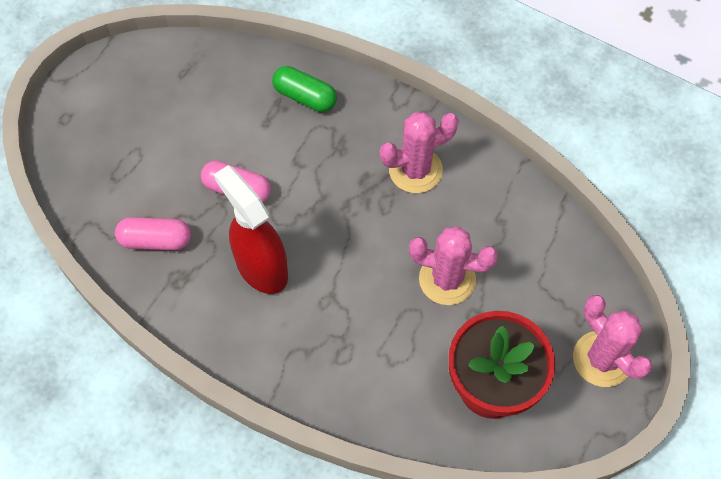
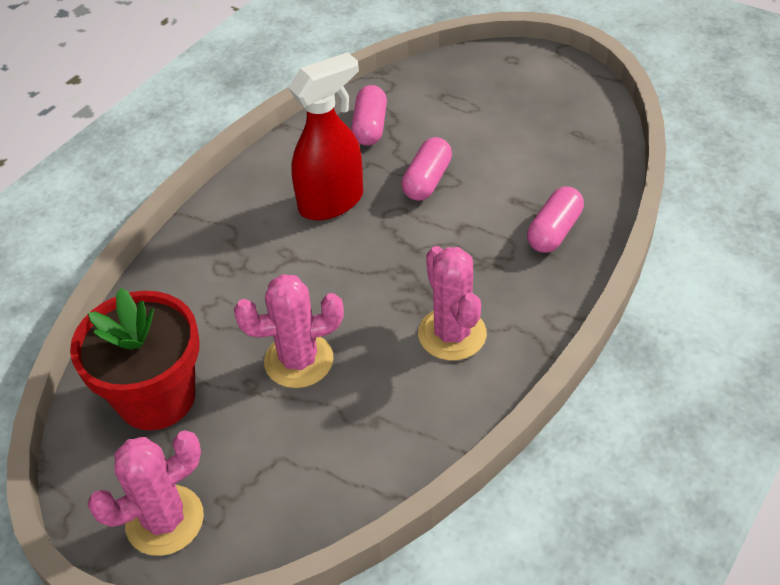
camera: 95 degrees right, 15 degrees down
(305, 97) = (554, 231): green capsule -> pink capsule
(447, 279) = (299, 360): pink cactus -> pink cactus turned 60 degrees clockwise

